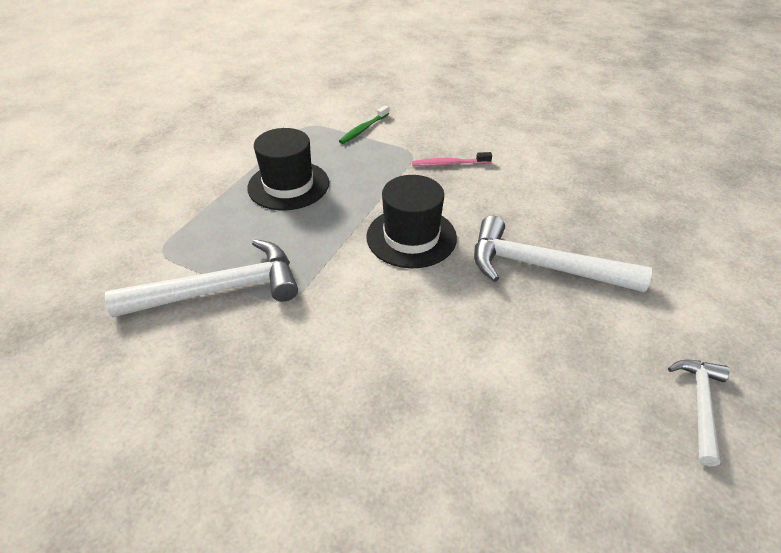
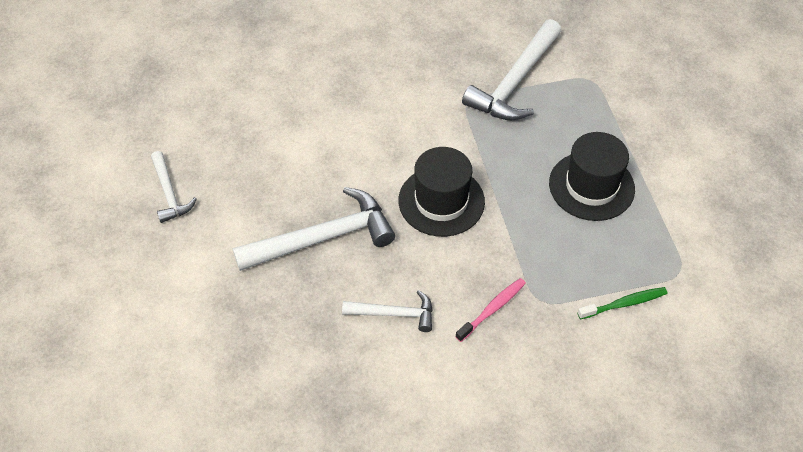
camera: 140 degrees right, 10 degrees up
(363, 129) = (624, 303): green toothbrush -> green toothbrush turned 75 degrees clockwise
(522, 194) = (394, 313): none -> white hammer

